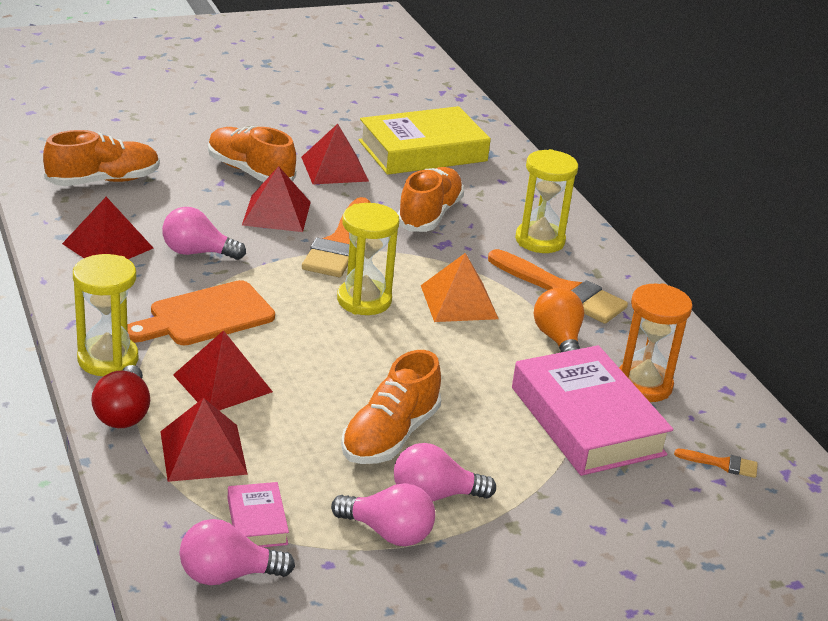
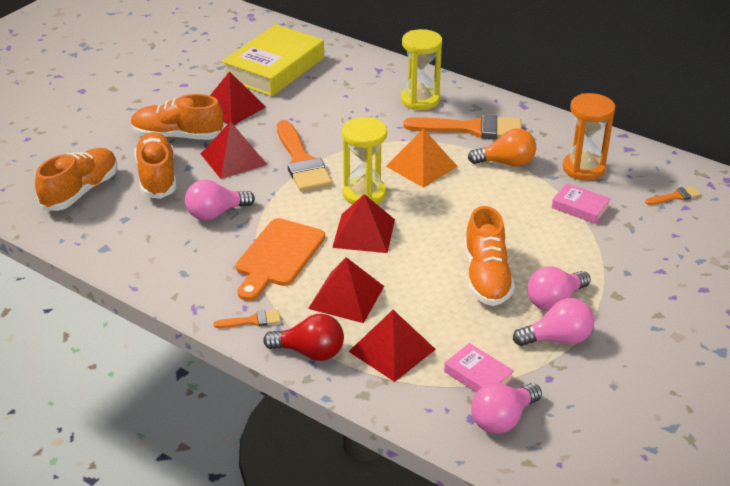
camera: 30 degrees left, 5 degrees up
(108, 245) = (147, 239): red pyramid -> red pyramid (363, 233)
(108, 359) = (252, 321): yellow hourglass -> orange brush
(123, 413) = (310, 352): red light bulb -> red light bulb turned 45 degrees counterclockwise
(429, 215) = (333, 113): orange shoe -> orange shoe (157, 177)
(558, 340) = (506, 163): orange light bulb -> orange light bulb turned 135 degrees clockwise
(587, 421) = (580, 207): pink book -> pink book, size x0.46

